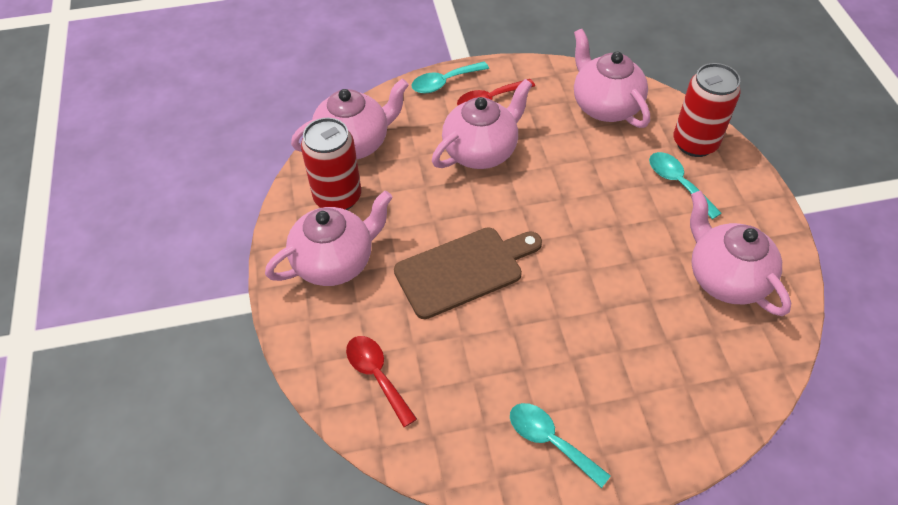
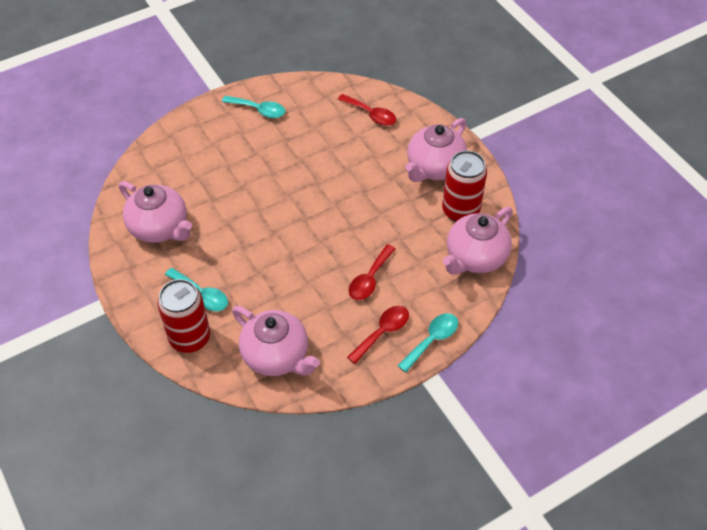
camera: 160 degrees right, 0 degrees up
(463, 270) = (345, 185): brown cutting board -> none
(481, 151) = (370, 279): pink teapot -> red spoon

